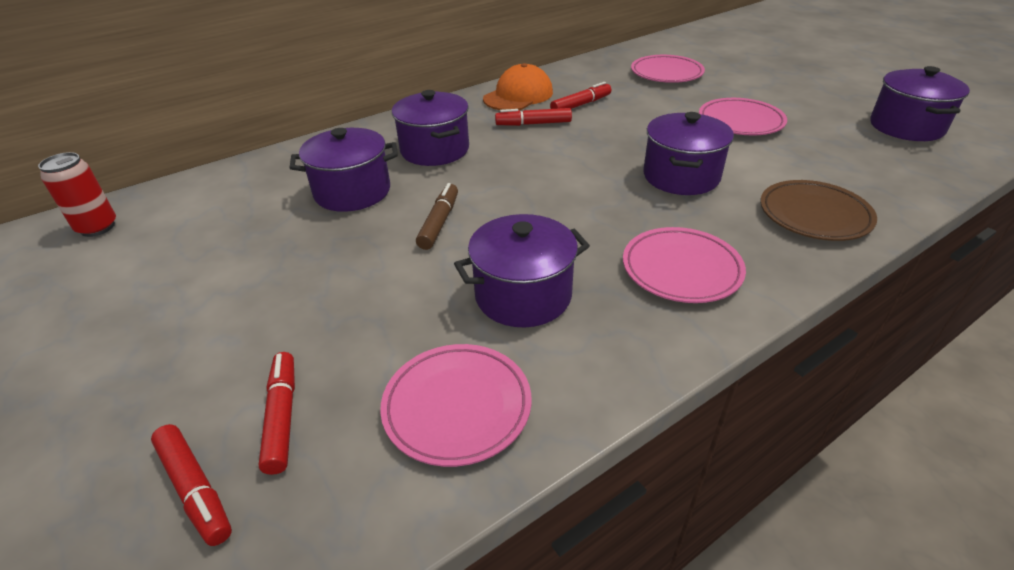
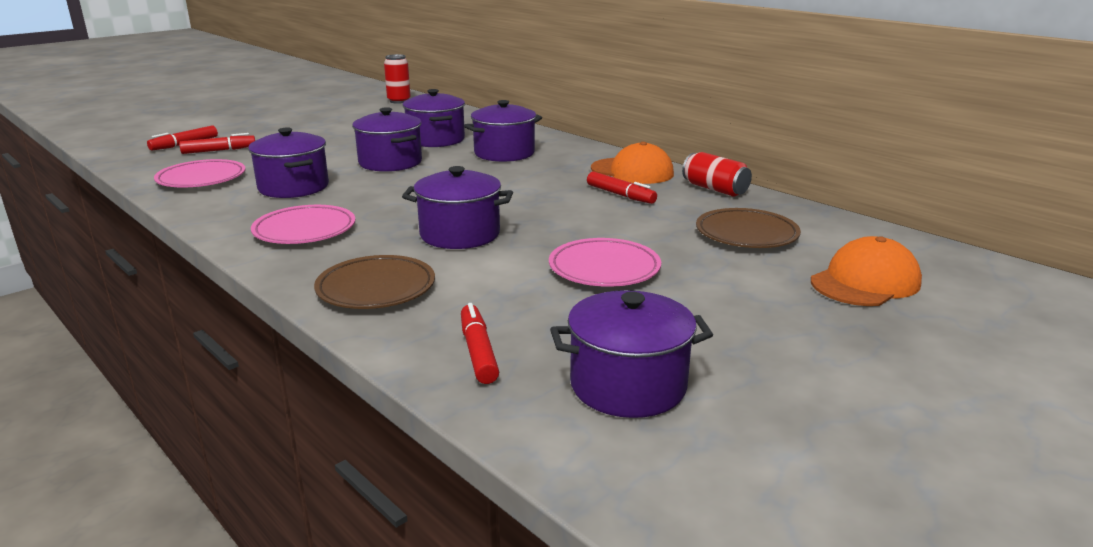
camera: 80 degrees right, 15 degrees down
(439, 222) = (390, 162): brown marker -> purple pot
(533, 124) = (565, 179): red marker -> red marker (478, 351)
(571, 72) = (715, 189): none -> red can
(666, 73) = (746, 234): pink plate -> brown plate
(737, 55) = (865, 282): none -> orange cap

